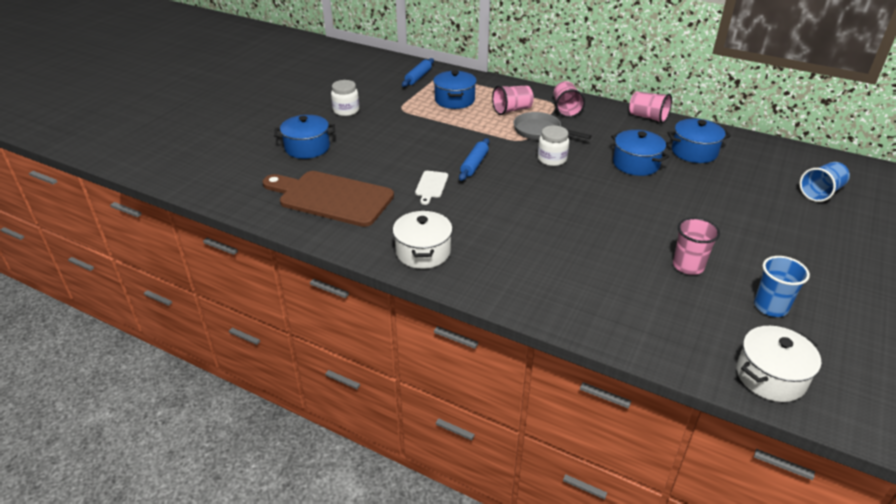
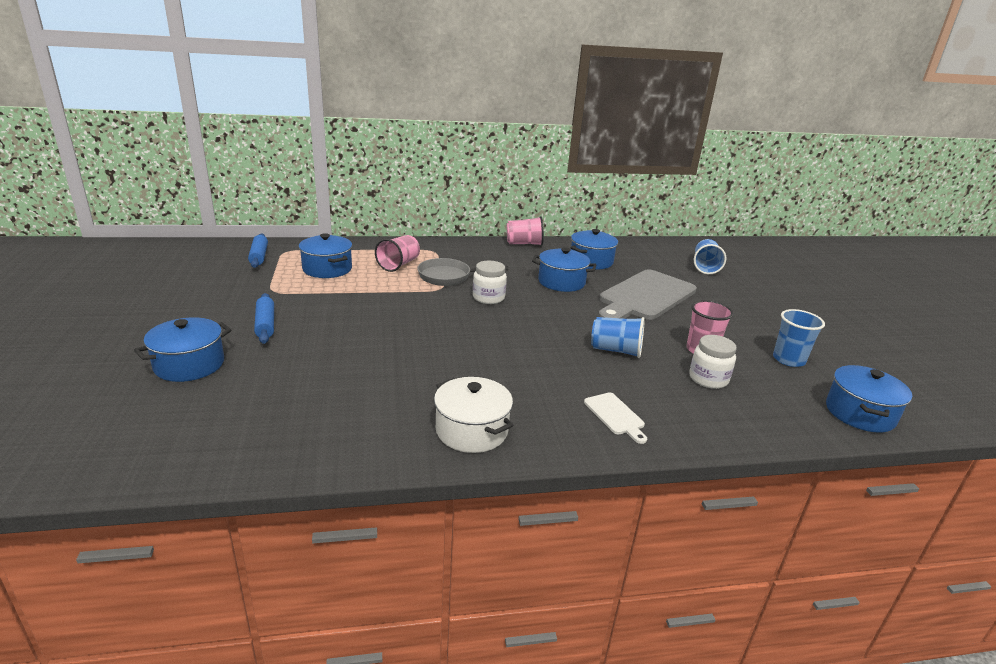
camera: 40 degrees left, 10 degrees down
(331, 198) = (290, 412): brown cutting board -> none
(346, 110) = (201, 309): white jar -> white jar (708, 379)
(431, 186) = (399, 358): white cutting board -> white cutting board (615, 415)
(474, 164) = (420, 323): blue rolling pin -> blue rolling pin (265, 324)
(566, 109) = (448, 253): pink cup -> none
(605, 237) = (616, 350): none -> blue cup
(702, 201) = (645, 297): none -> grey cutting board
(770, 376) = (860, 413): white pot -> blue pot

